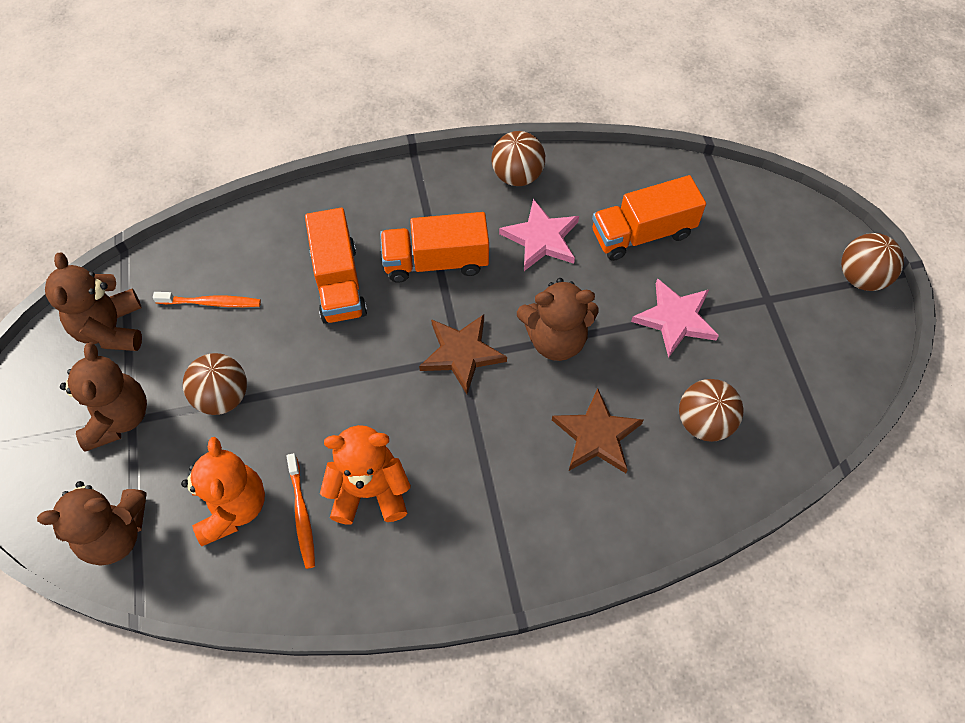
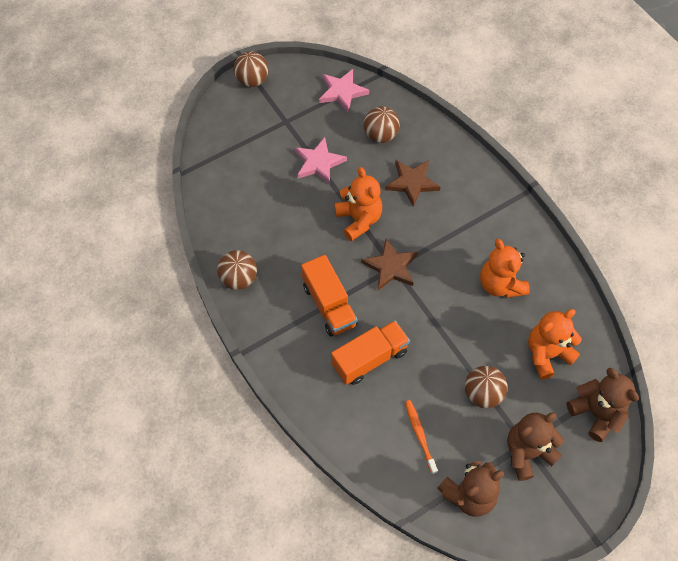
camera: 110 degrees left, 0 degrees up
(302, 514) = (531, 314): orange toothbrush -> none
(541, 238) = (286, 249): pink star -> pink star (342, 92)
(556, 339) = (359, 220): brown teddy bear -> orange teddy bear
(642, 233) = (261, 194): orange truck -> none

